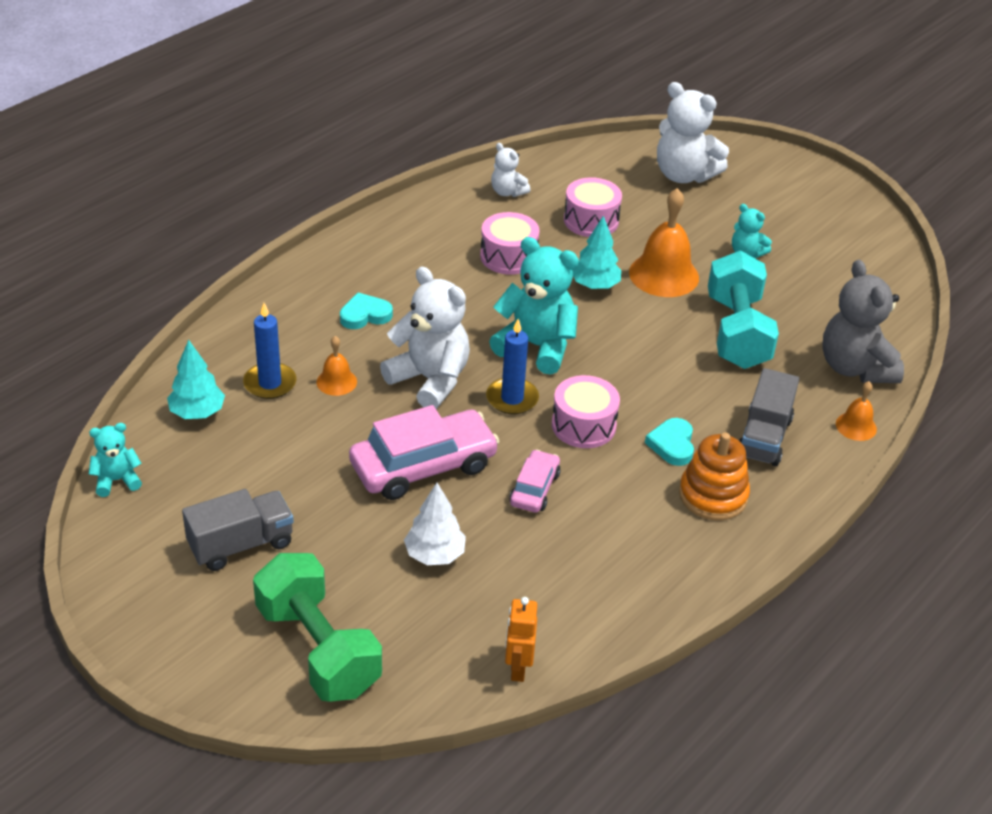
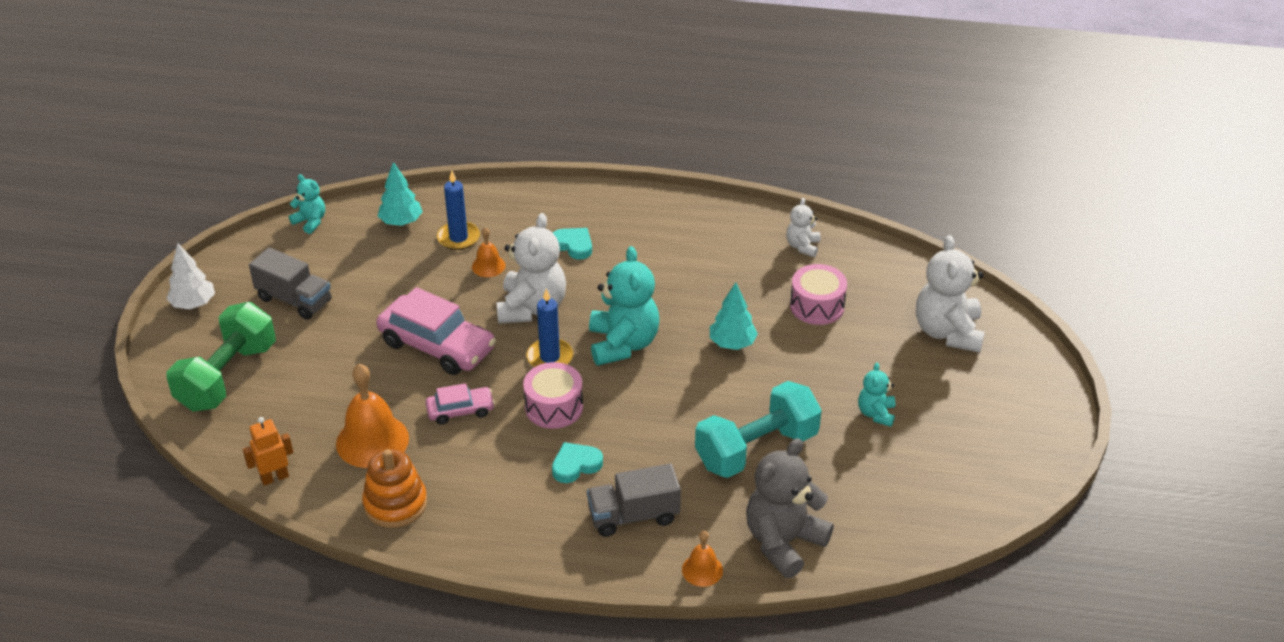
camera: 60 degrees right, 0 degrees up
(435, 555) = (353, 390): white tree -> white tree (193, 304)
(508, 256) = (718, 283): pink drum -> none
(664, 275) = (789, 376): orange bell -> orange bell (372, 440)
(713, 495) = (535, 511): orange stacking toy -> orange stacking toy (395, 504)

